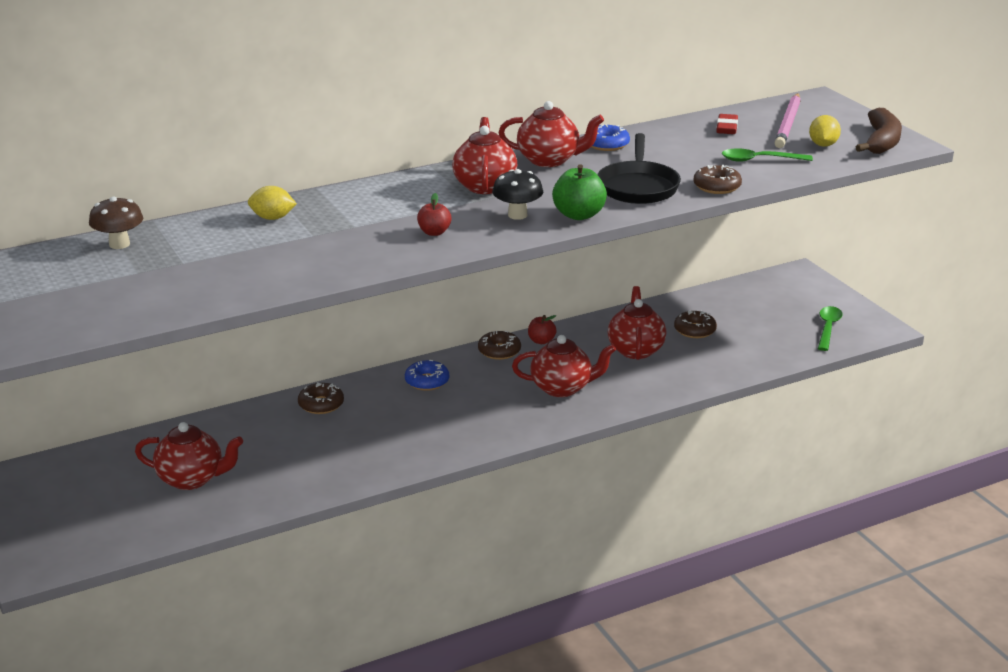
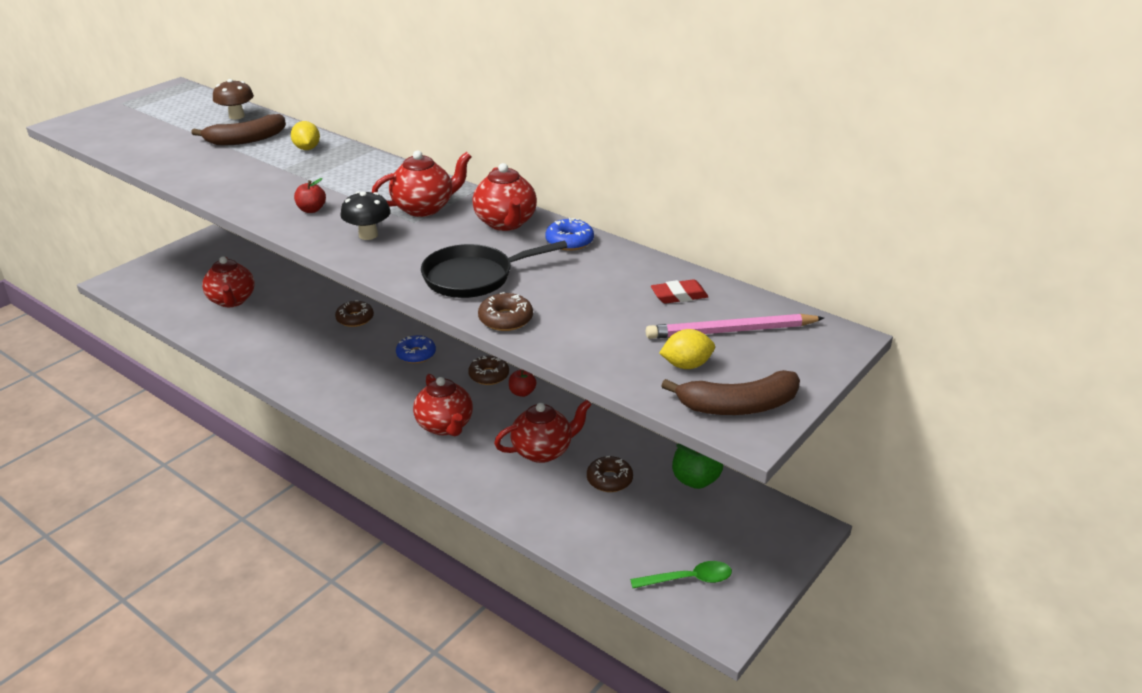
camera: 65 degrees right, 5 degrees up
(203, 246) = (246, 140): none -> brown banana
(578, 215) = (385, 262): green apple -> green apple (695, 480)
(759, 160) = (601, 331): green spoon -> none

